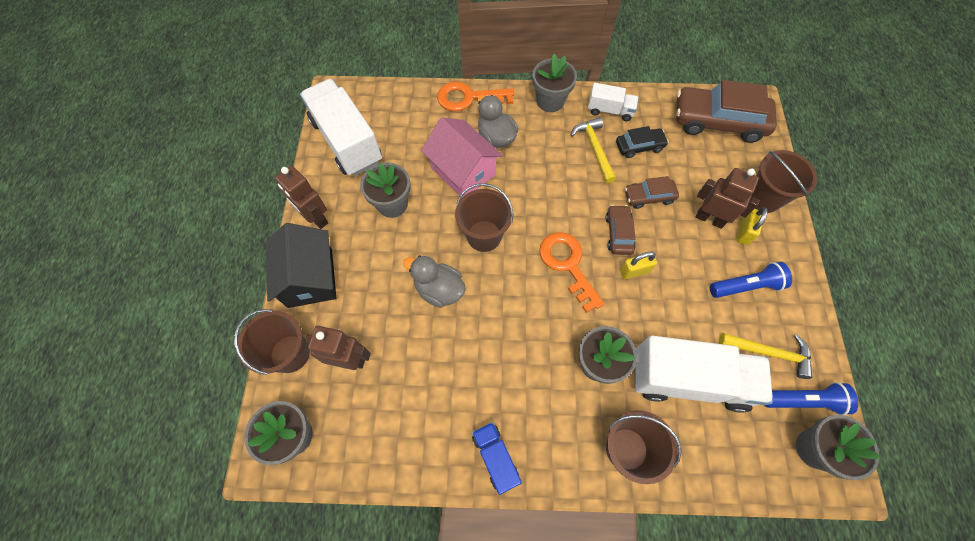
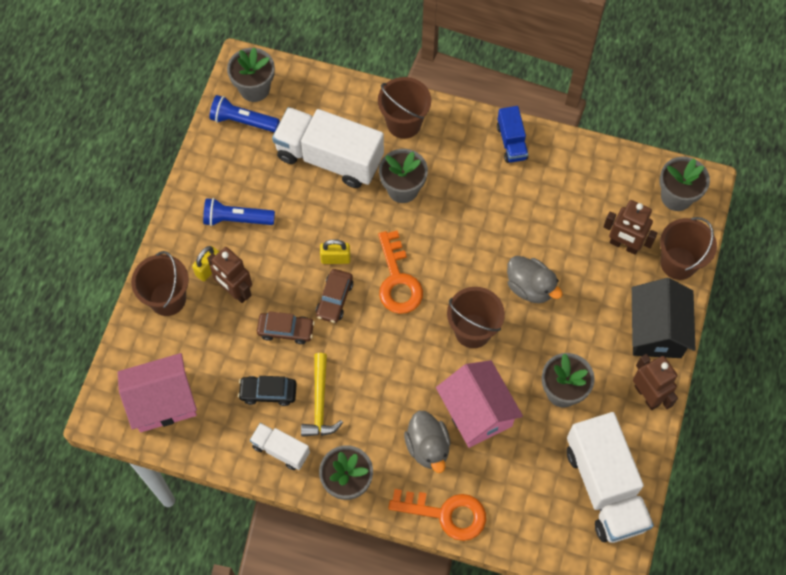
camera: 165 degrees left, 0 degrees up
(718, 122) = (162, 401): brown car -> pink house
(769, 352) = (249, 161): yellow hammer -> none

